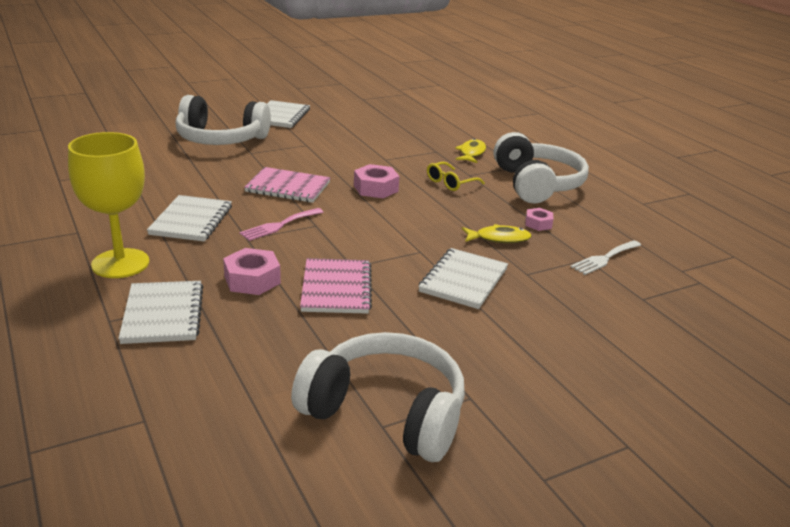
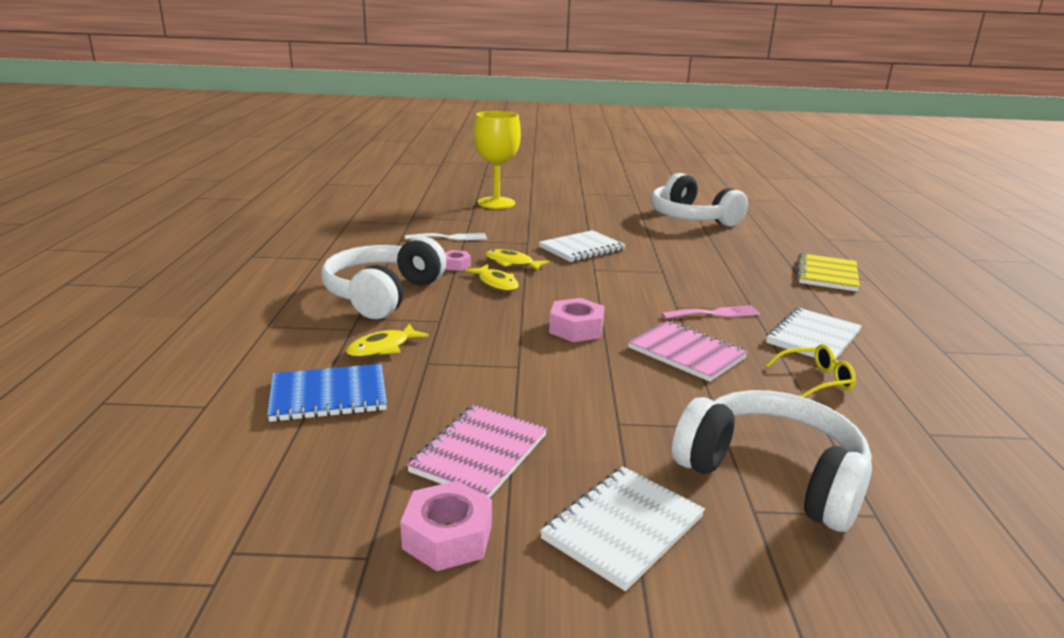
camera: 150 degrees left, 5 degrees down
(120, 263) = (877, 313): yellow goblet -> yellow goblet (496, 203)
(163, 314) = (827, 274): white notebook -> yellow notebook
(252, 279) = (754, 280): pink nut -> pink nut (447, 537)
(336, 288) = (686, 263): pink notebook -> pink notebook (479, 453)
(450, 183) = (478, 316): yellow glasses -> yellow glasses (816, 380)
(456, 130) = (328, 395): none -> blue notebook
(478, 213) = (496, 283): none -> yellow fish

